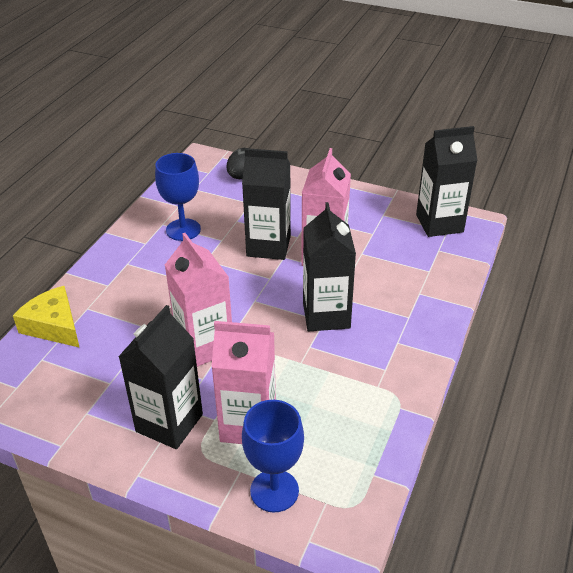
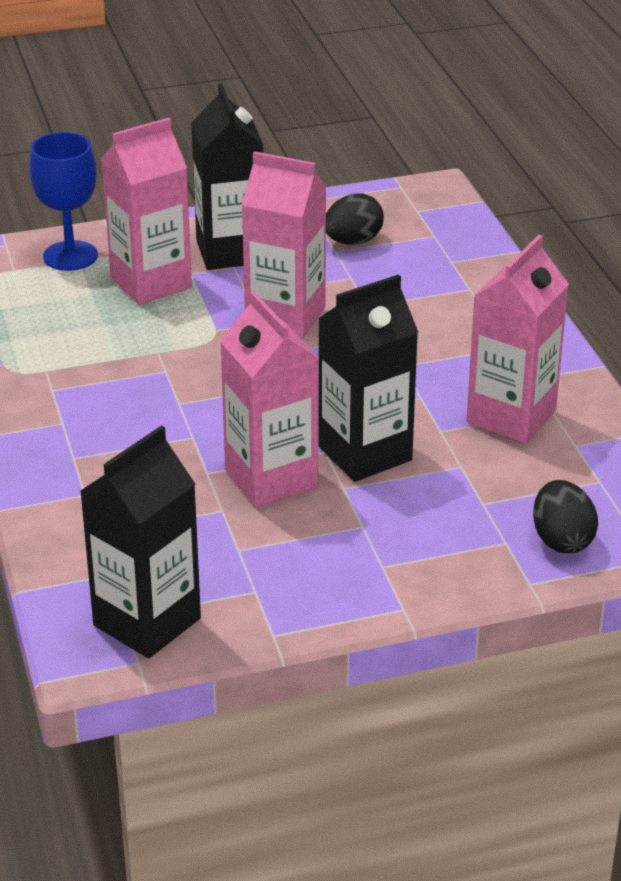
camera: 140 degrees right, 5 degrees down
(54, 325) = (474, 260): yellow cheese -> none
(90, 383) = (353, 241): none -> black egg
(183, 230) = (511, 416): blue goblet -> pink carton
(326, 315) = (182, 409): black carton -> none

